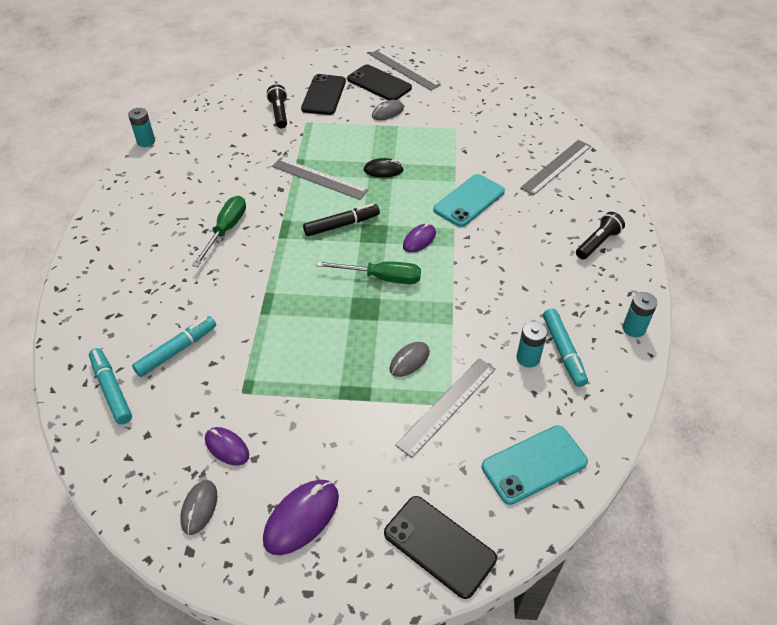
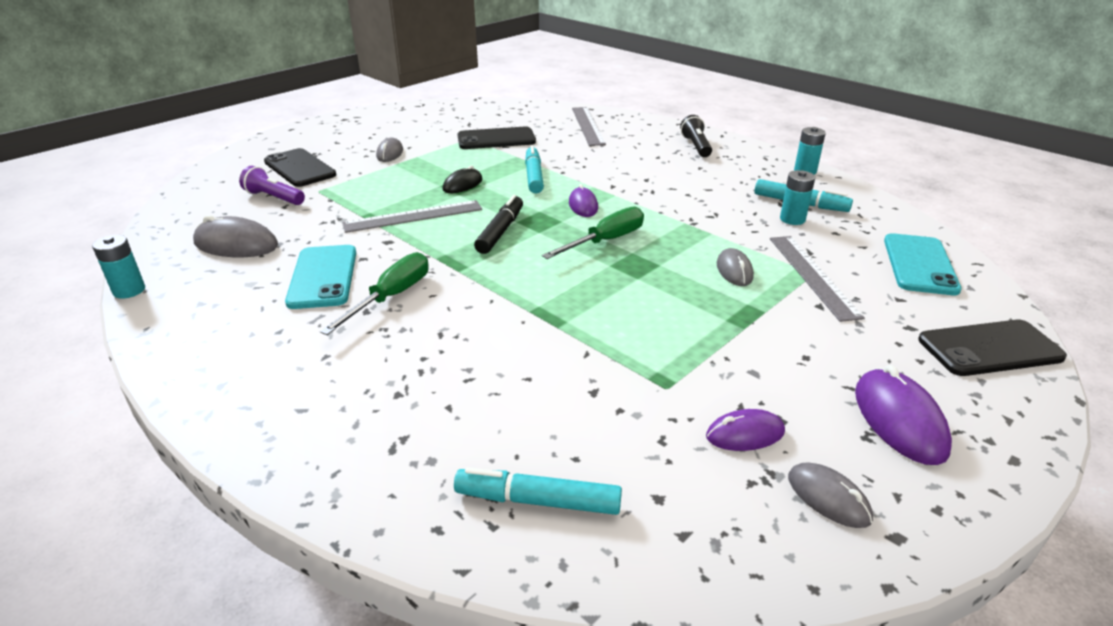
camera: 50 degrees left, 15 degrees down
(177, 350) = (537, 411): turquoise marker -> turquoise marker (534, 176)
(218, 140) = (236, 244): none -> grey mouse
(226, 230) = (391, 297): green screwdriver -> green screwdriver turned 60 degrees clockwise
(279, 113) = (274, 198): black flashlight -> purple flashlight
(379, 83) = (343, 141): black phone -> black phone (496, 139)
(404, 69) = (349, 126): grey ruler -> none
(469, 201) = (569, 168): turquoise phone -> turquoise phone (323, 277)

